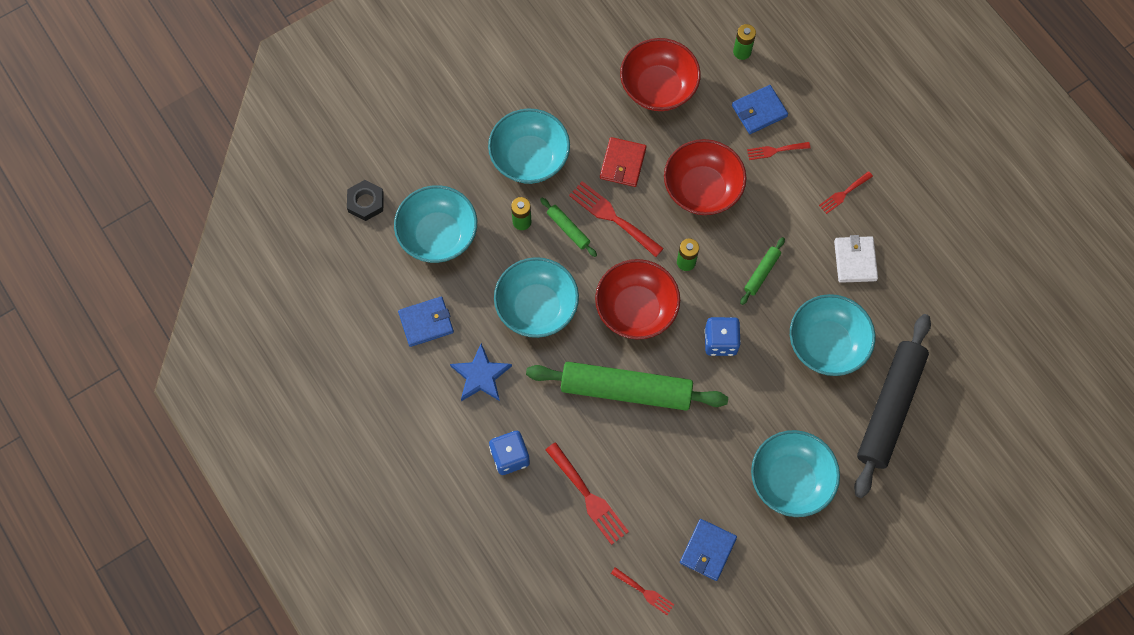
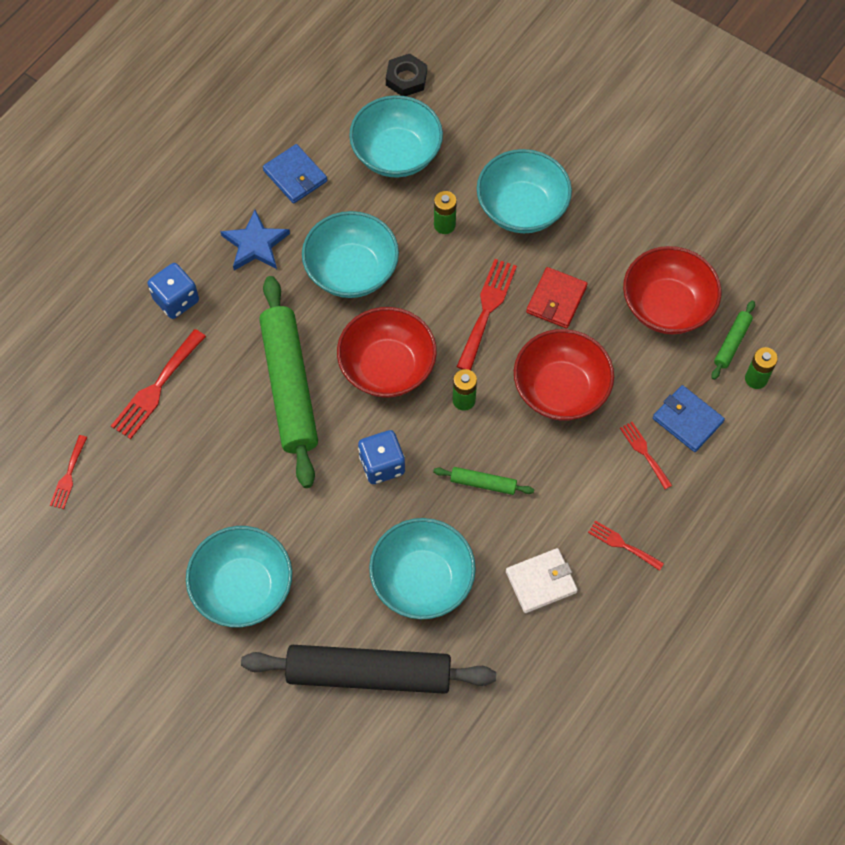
camera: 70 degrees right, 5 degrees down
(568, 229) = (454, 271): green rolling pin -> green rolling pin (732, 343)
(623, 163) = (556, 300): red wallet -> red wallet turned 60 degrees counterclockwise
(708, 550) = (134, 525): blue wallet -> none

